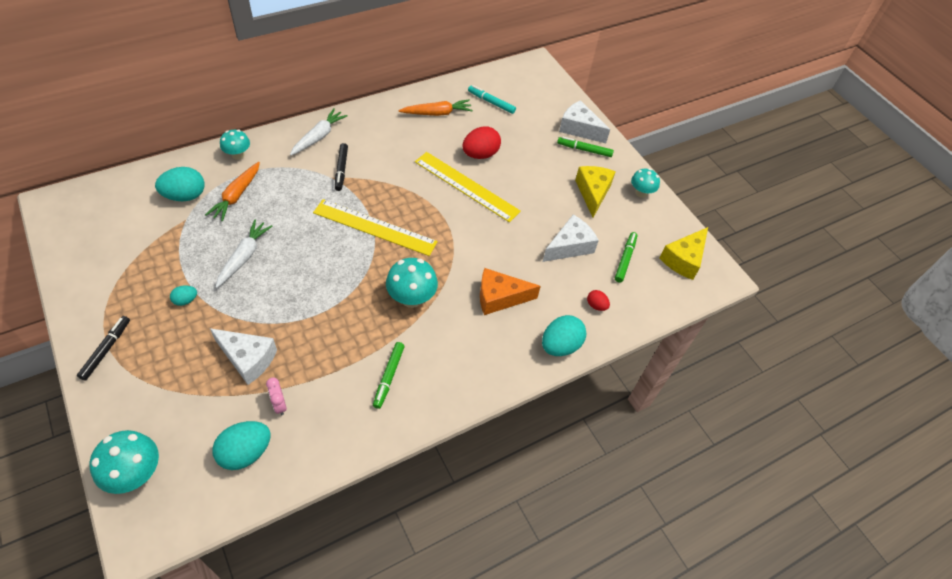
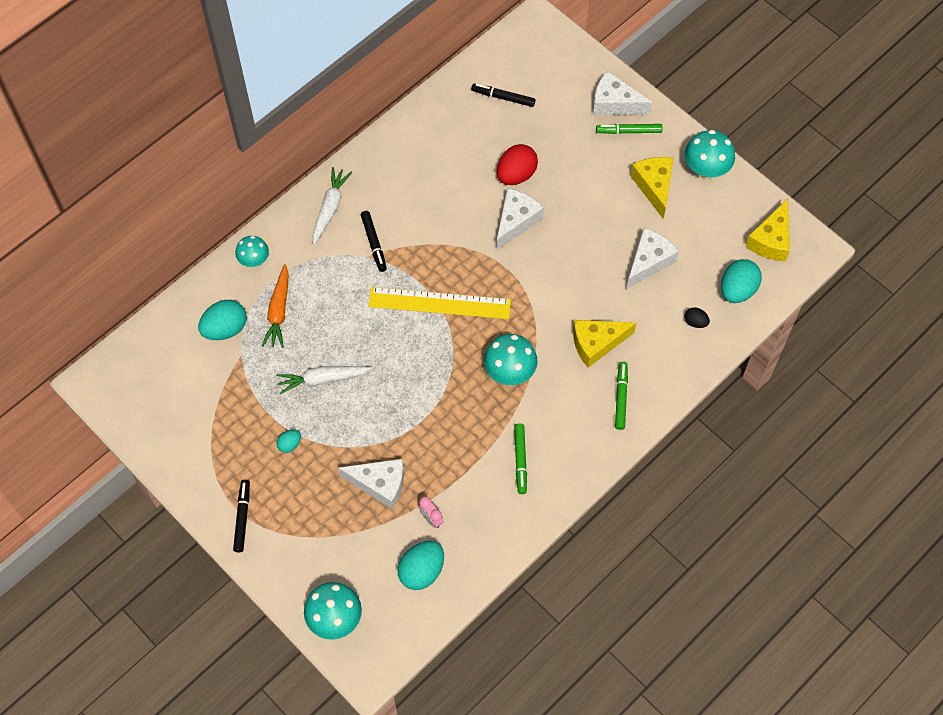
camera: 10 degrees left, 10 degrees up
(244, 257) = (322, 379): white carrot -> white carrot turned 105 degrees counterclockwise
(437, 113) = (447, 133): orange carrot -> none
(466, 186) = (516, 221): yellow ruler -> white cheese
(491, 102) = (503, 97): turquoise marker -> black marker
(500, 297) = (596, 343): orange cheese -> yellow cheese
(560, 346) = (672, 377): turquoise egg -> turquoise egg (737, 290)
(596, 305) = (695, 322): red egg -> black egg
(625, 259) = (710, 259): green marker -> green marker (621, 397)
(641, 193) = (706, 169): turquoise mushroom -> turquoise mushroom, size x1.55

